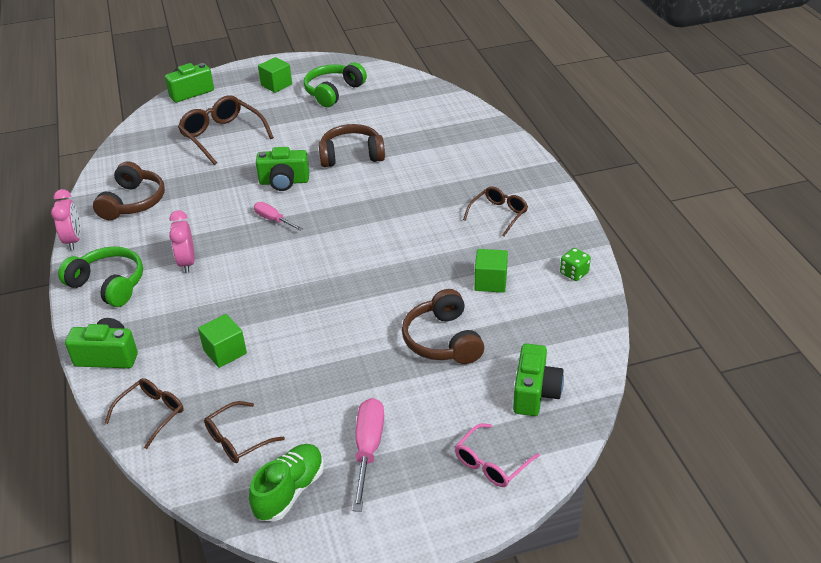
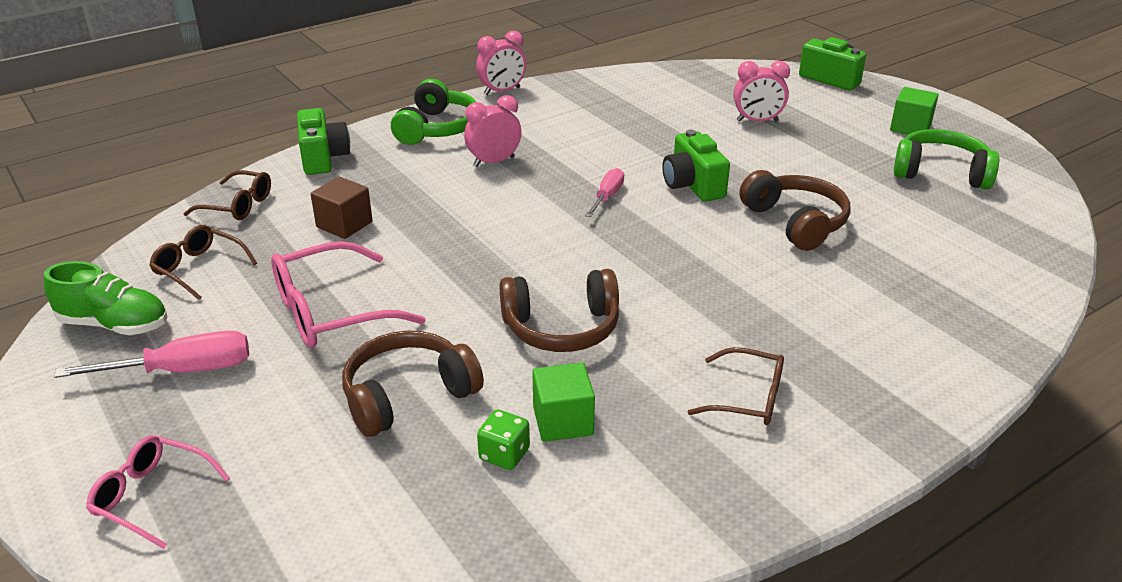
camera: 70 degrees right, 5 degrees down
(133, 202) = (586, 103): brown headphones -> brown headphones (561, 328)
(222, 136) = (757, 121): brown glasses -> pink clock
(225, 352) = (344, 224): green cube -> brown cube
(336, 368) = (331, 311): none -> pink glasses
(535, 393) = (306, 521): green camera -> none
(574, 273) = (632, 524): green dice -> green dice (504, 454)

